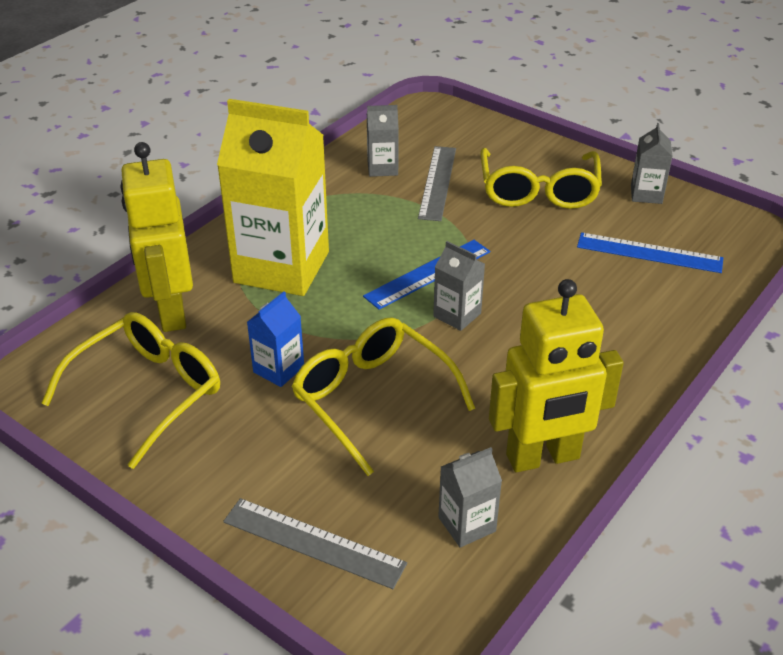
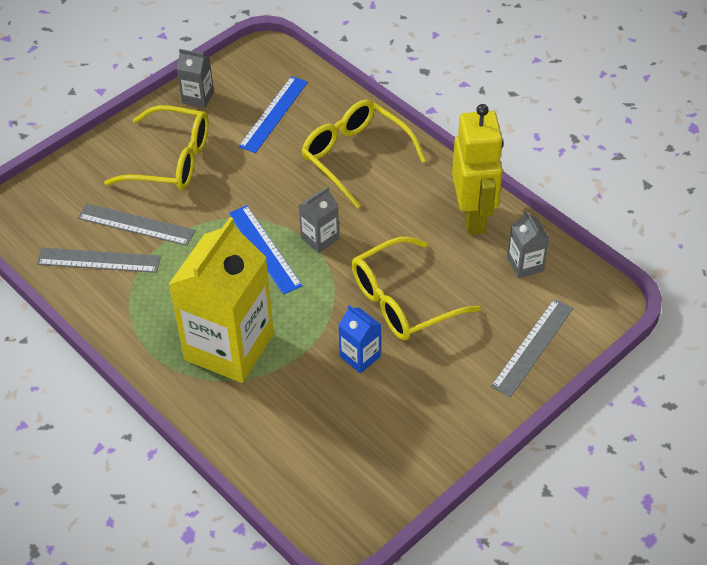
camera: 80 degrees left, 10 degrees up
(147, 393) = (371, 446): yellow glasses -> yellow glasses (356, 157)
(171, 312) = (271, 430): yellow robot -> none
(382, 168) = (98, 260): grey carton -> grey ruler

